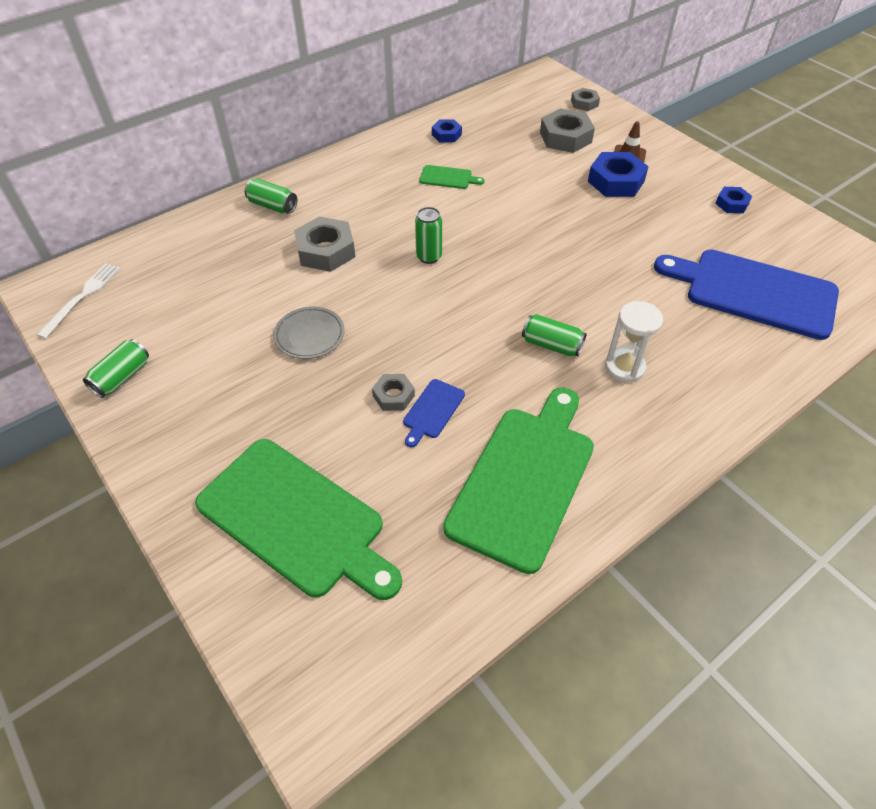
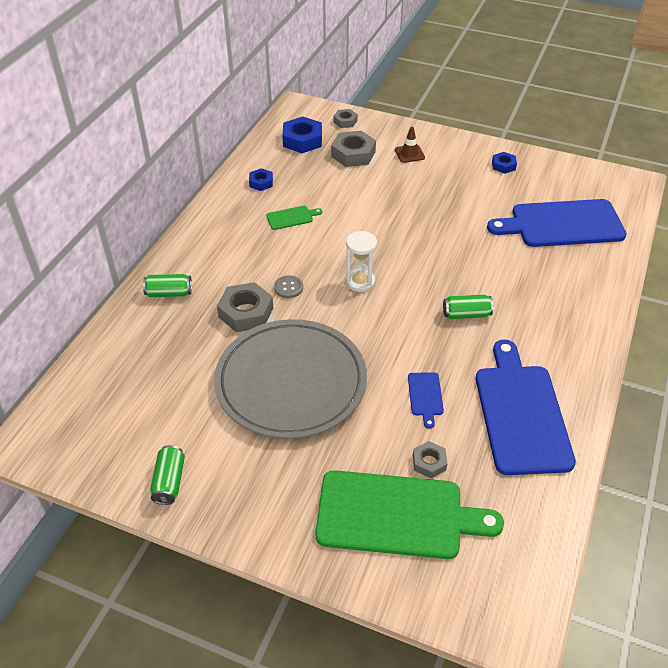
camera: 30 degrees left, 5 degrees down
(82, 297) = (71, 435): white fork -> none
(309, 335) = (291, 382): grey plate -> grey plate, size x2.49
(386, 243) = (288, 288): none -> grey button
(393, 396) = (390, 398): grey nut -> grey nut (429, 462)
(429, 257) = (329, 285): green can -> none
(525, 479) = (521, 413): green cutting board -> blue cutting board
(616, 181) = (415, 176): blue nut -> blue nut (302, 140)
(624, 367) = (523, 309): white hourglass -> white hourglass (360, 282)

